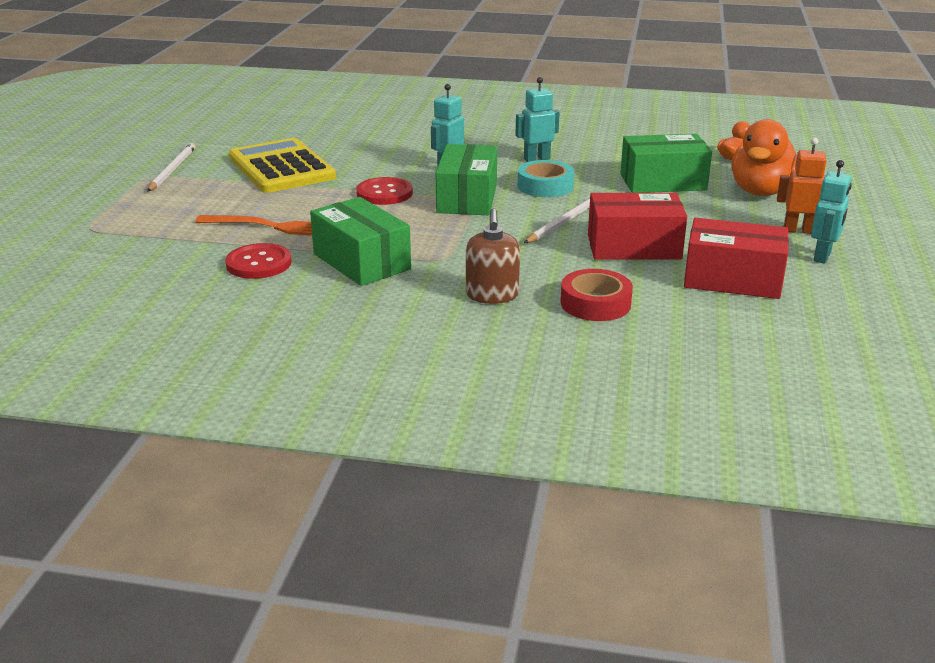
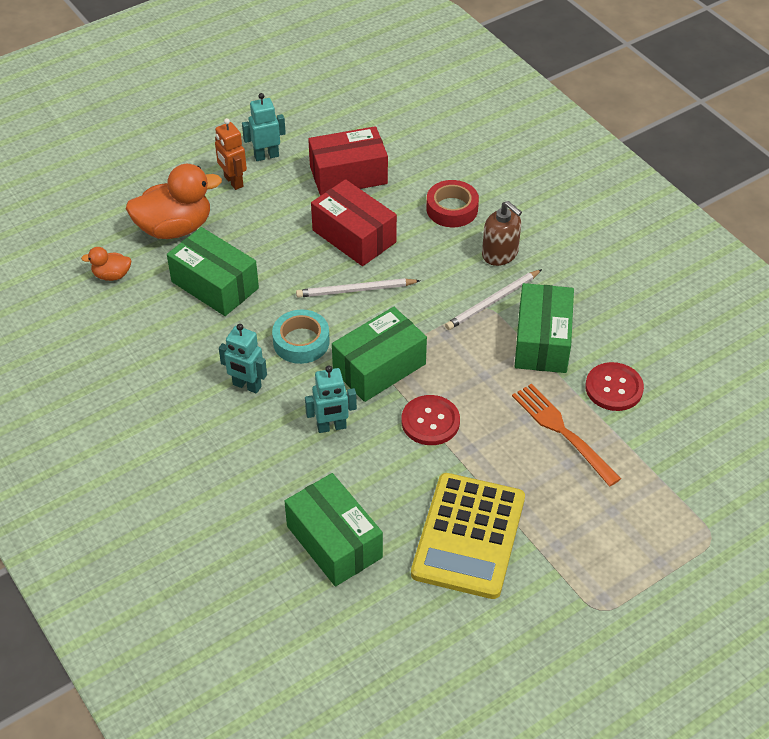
camera: 135 degrees left, 20 degrees up
(172, 170) = (570, 611): white pencil -> white pencil (492, 302)
(365, 139) = (334, 541): none -> green box
(492, 295) = (500, 254): brown soap dispenser -> brown soap dispenser turned 90 degrees clockwise
(732, 279) = (348, 175): red box -> red box turned 75 degrees counterclockwise

